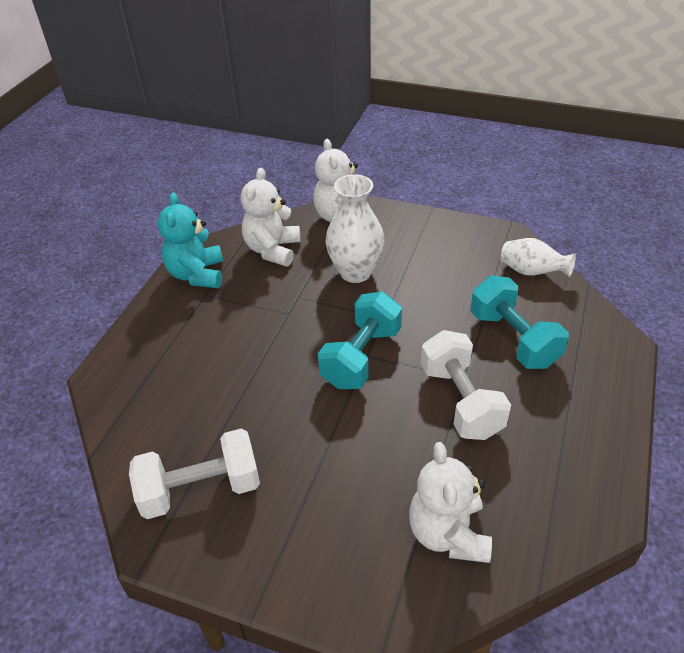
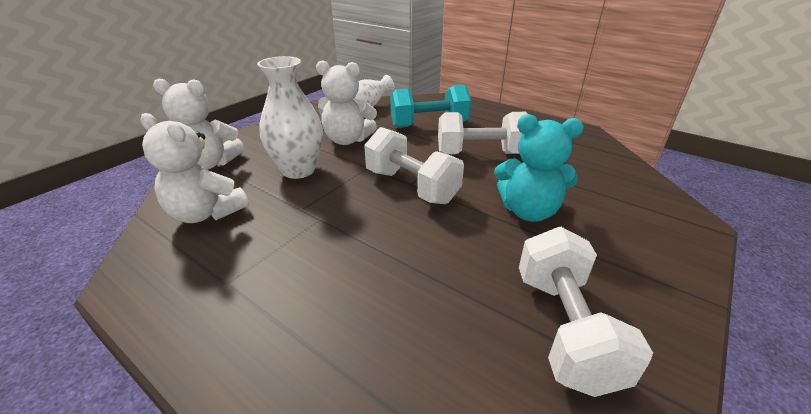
camera: 75 degrees left, 10 degrees down
(197, 274) = (176, 285): turquoise teddy bear -> turquoise teddy bear (528, 211)
(361, 357) = (411, 186): turquoise dumbbell -> white dumbbell
(448, 533) = (604, 182): white teddy bear -> white teddy bear (347, 140)

